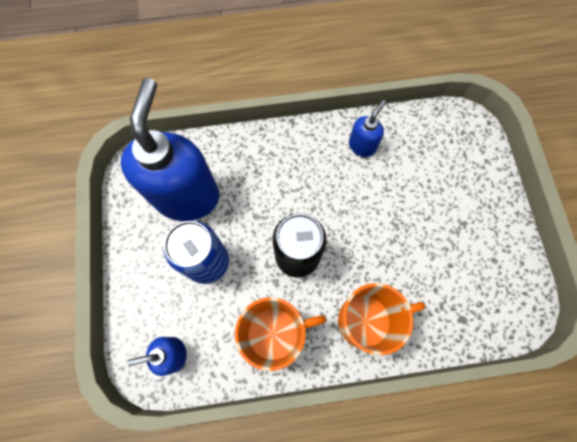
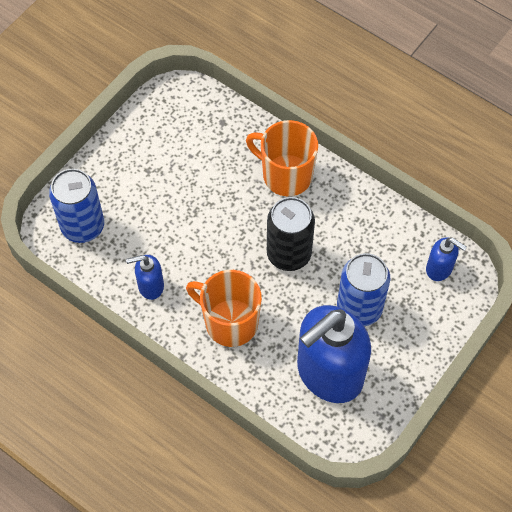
camera: 135 degrees left, 10 degrees down
(275, 333) = (355, 221): orange mug -> orange mug (229, 322)
(451, 143) = (83, 226): none -> blue can

